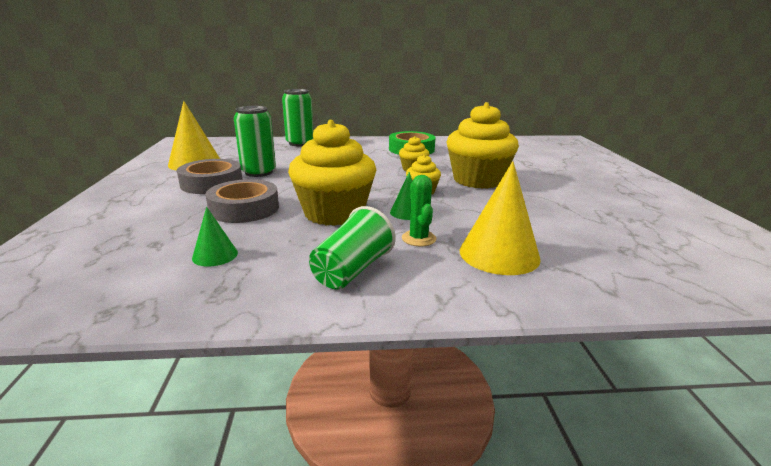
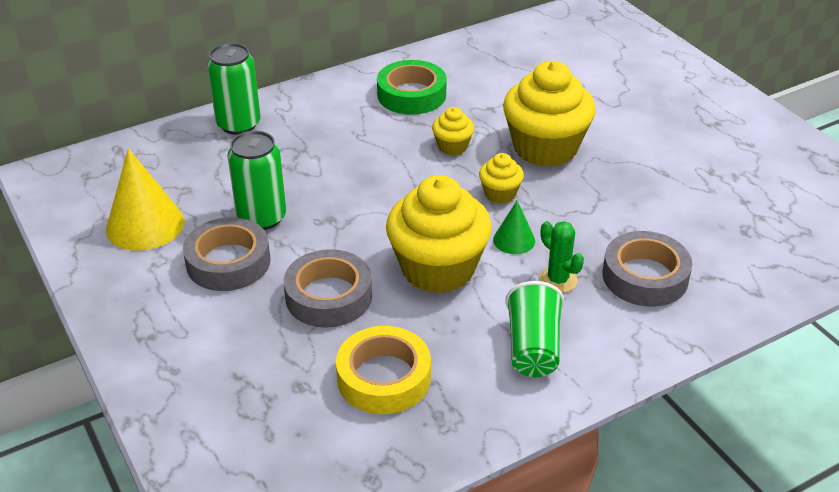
camera: 25 degrees left, 15 degrees up
(215, 255) = (384, 378): green cone -> yellow tape
(499, 254) = (645, 276): yellow cone -> grey tape

